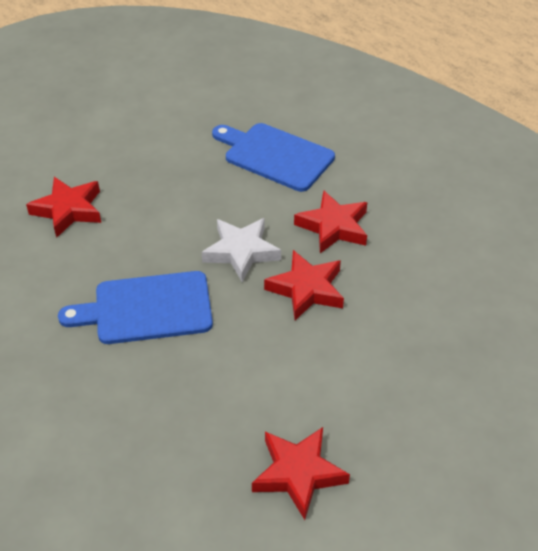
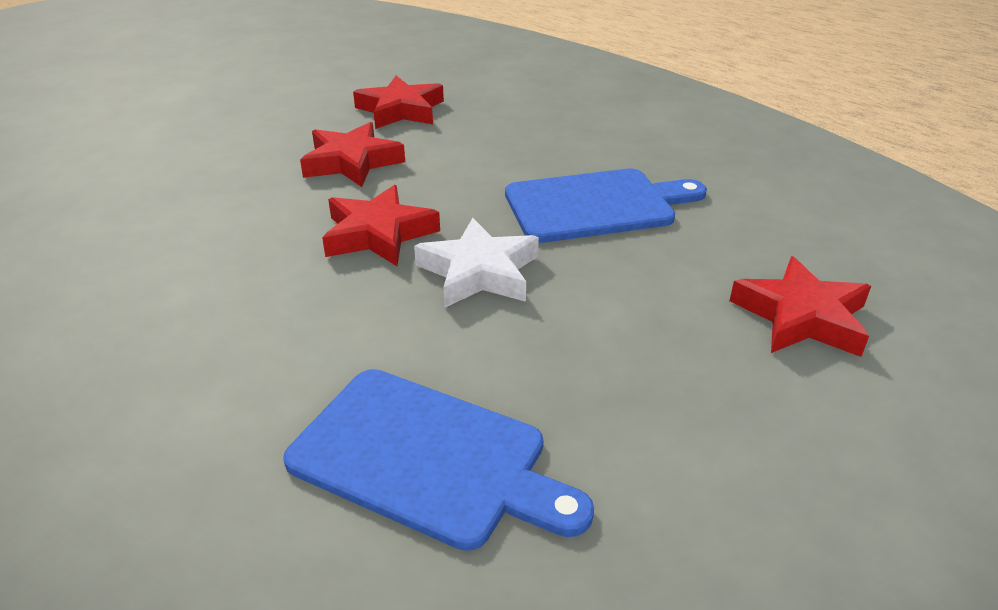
camera: 175 degrees right, 10 degrees down
(333, 227) = (320, 316): red star -> red star (352, 162)

